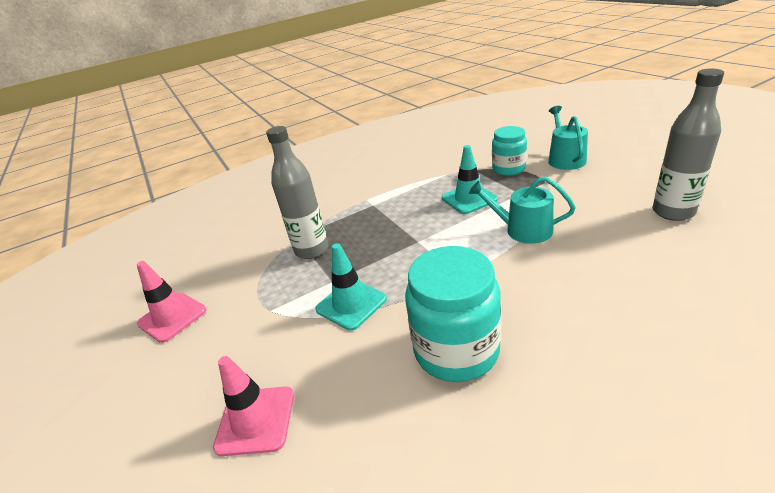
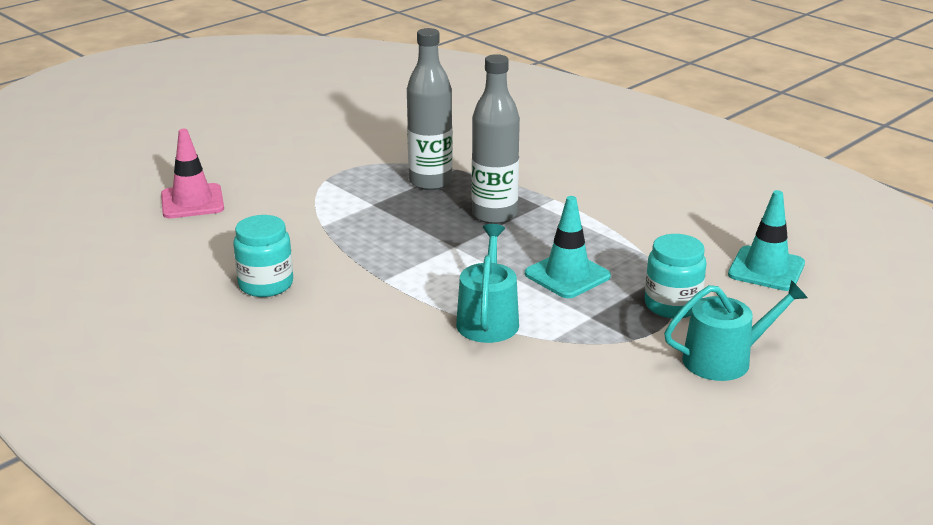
camera: 70 degrees right, 5 degrees down
(172, 317) = (315, 134): pink traffic cone -> none
(351, 304) = (334, 220): turquoise traffic cone -> turquoise traffic cone (766, 269)
(456, 350) = (266, 284): turquoise jar -> turquoise jar, size x0.62
(673, 212) = (552, 449): grey bottle -> grey bottle (494, 215)

